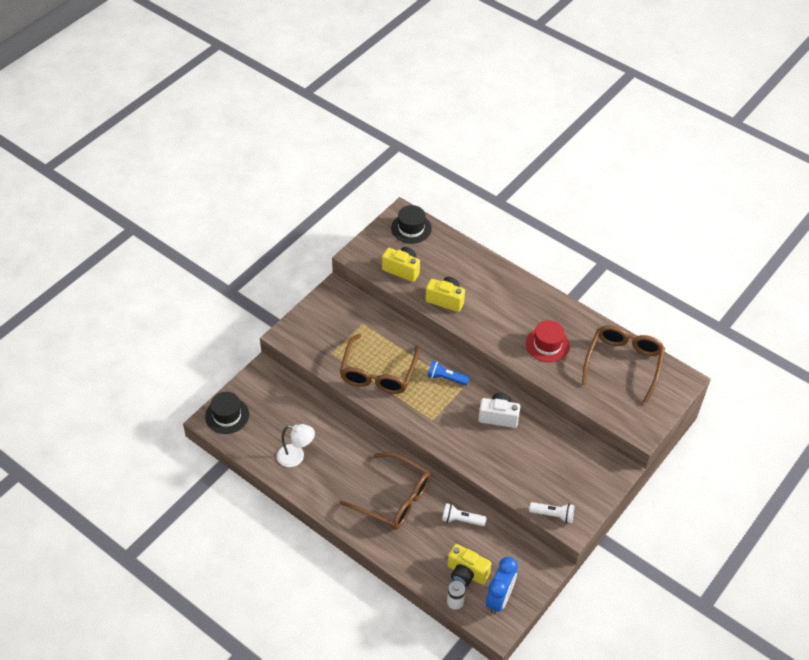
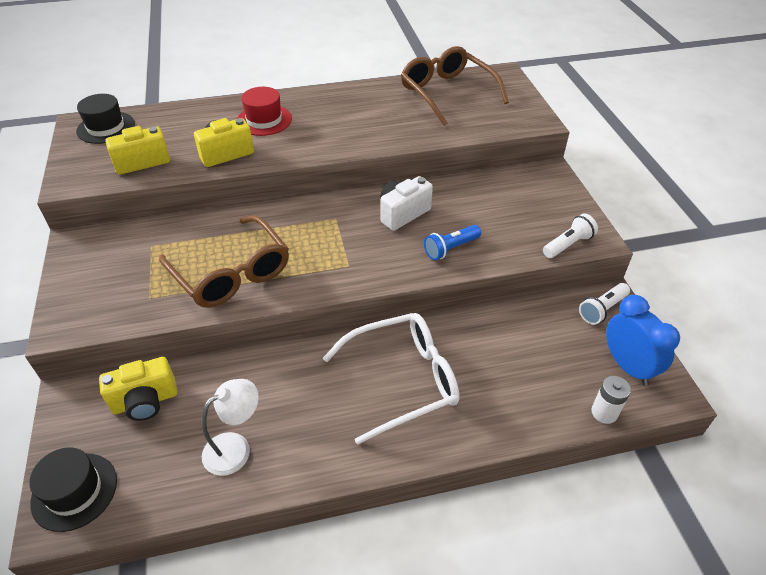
camera: 50 degrees left, 5 degrees down
(393, 498) = (402, 380): brown glasses -> white glasses
(446, 378) = (309, 223): blue flashlight -> blue flashlight (451, 248)
(461, 520) = (490, 334): white flashlight -> white flashlight (602, 309)
(466, 573) = (569, 375): yellow camera -> yellow camera (145, 401)
(547, 344) = (370, 121): red hat -> red hat (264, 120)

